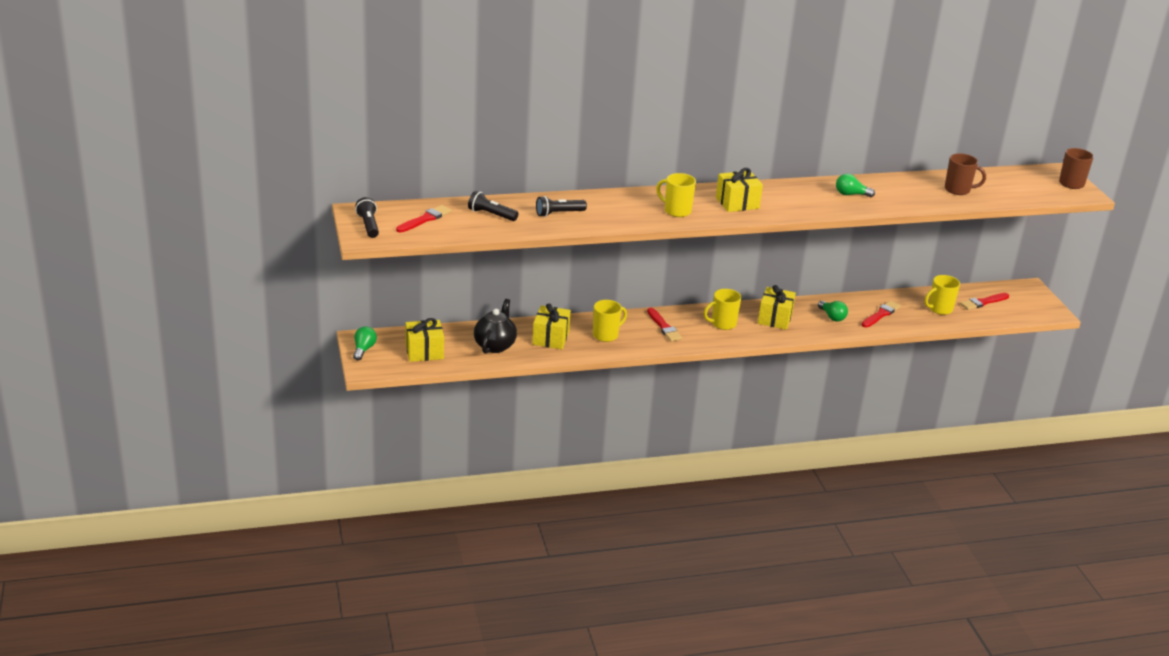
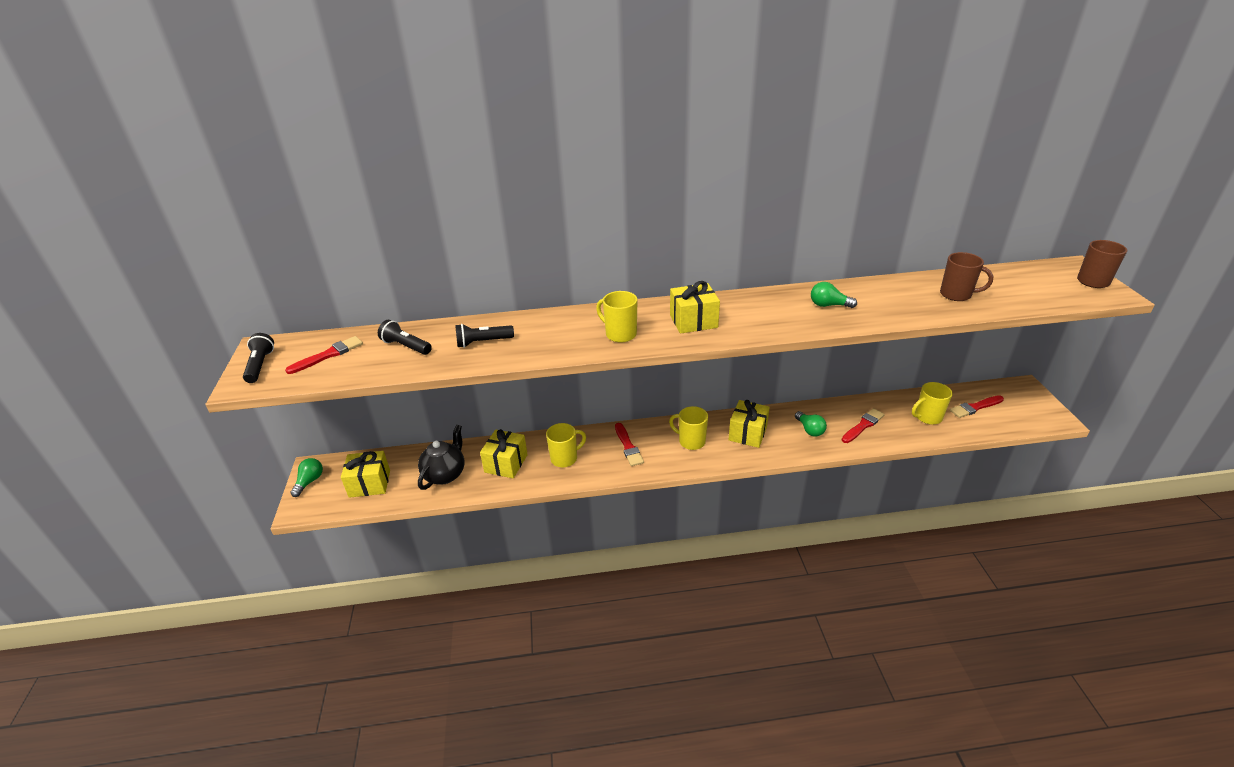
camera: 10 degrees right, 5 degrees up
(722, 324) = (691, 441): yellow mug -> yellow mug turned 45 degrees clockwise

